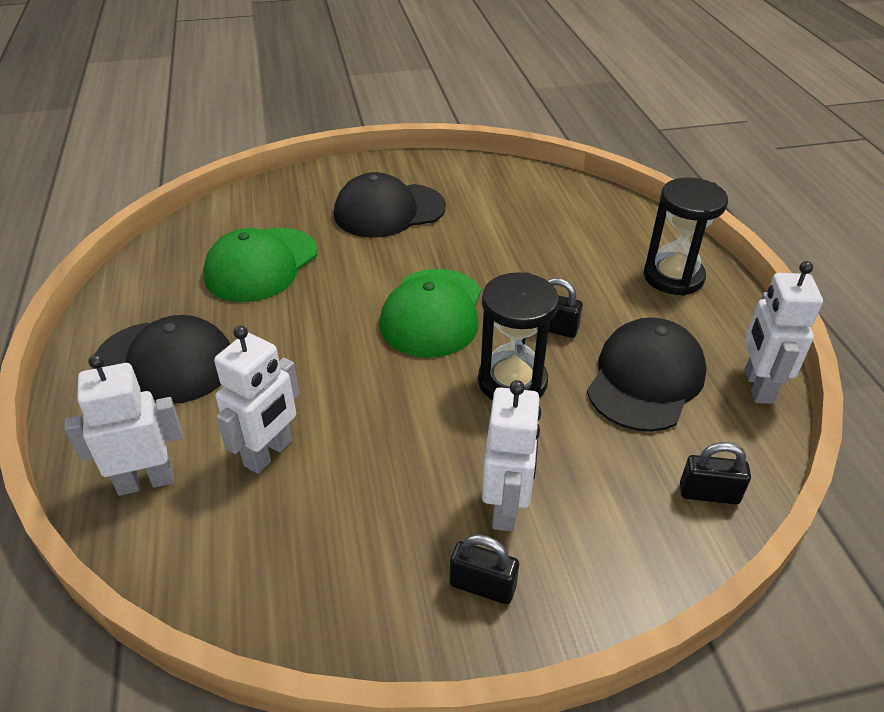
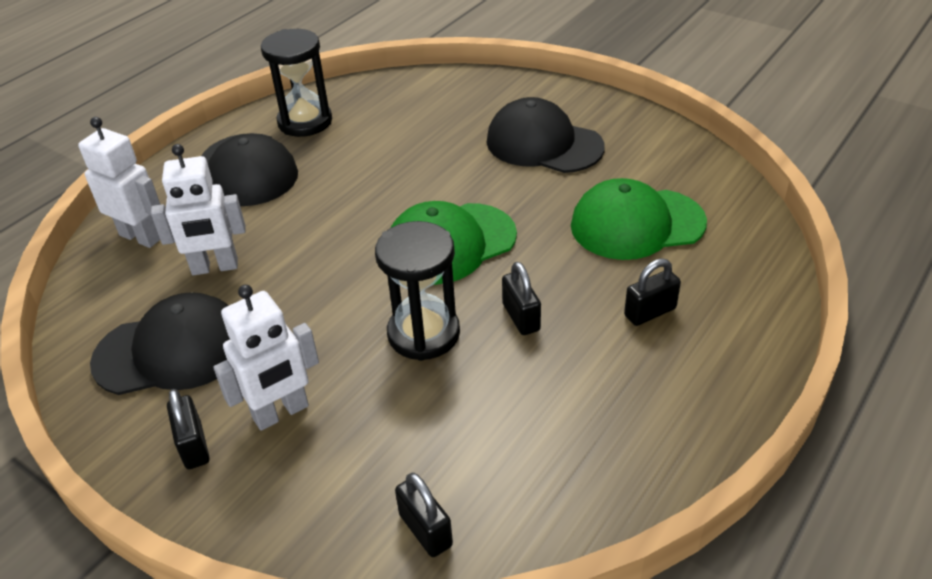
camera: 50 degrees right, 0 degrees up
(261, 265) = (393, 136): green cap -> green cap (637, 224)
(616, 276) = (650, 312): none -> black padlock
(645, 379) = (527, 410): black cap -> black cap (172, 350)
(673, 277) = (704, 348): black hourglass -> black hourglass (305, 122)
(757, 386) = (616, 494): white robot -> none

